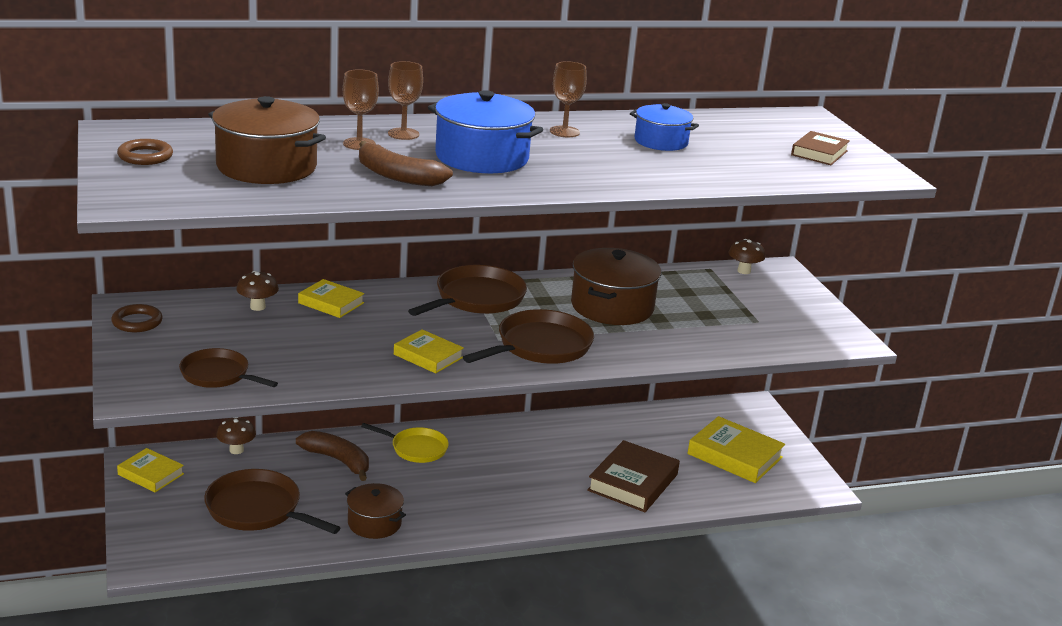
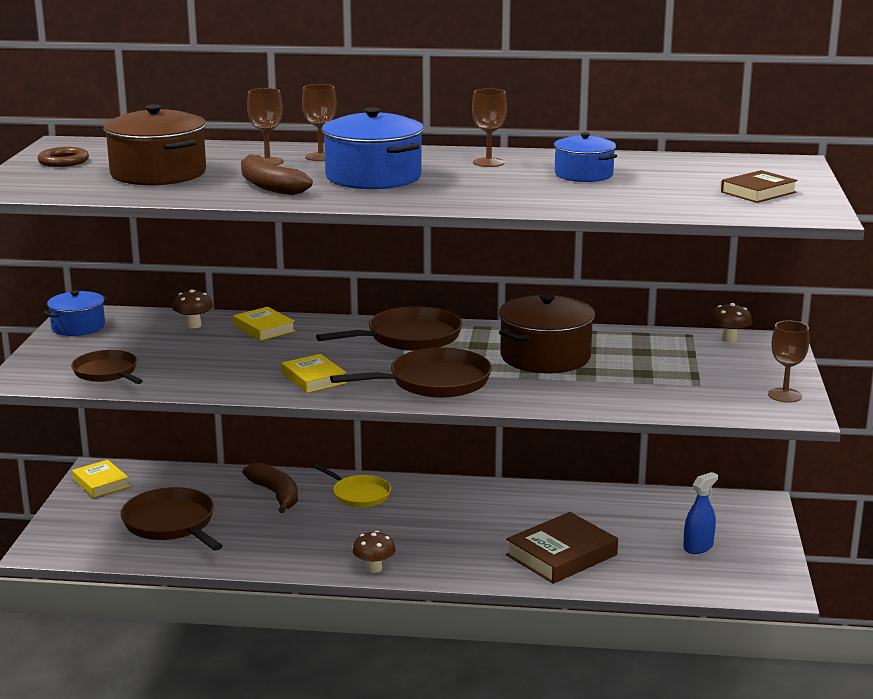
camera: 25 degrees right, 5 degrees down
(137, 322) = (78, 327): brown ring -> blue pot
(236, 450) = (190, 474): brown mushroom -> brown mushroom (374, 568)
(374, 523) = (269, 551): brown pot -> none
(734, 456) = (698, 547): yellow book -> blue spray bottle
(830, 324) = (785, 395): none -> brown goblet

